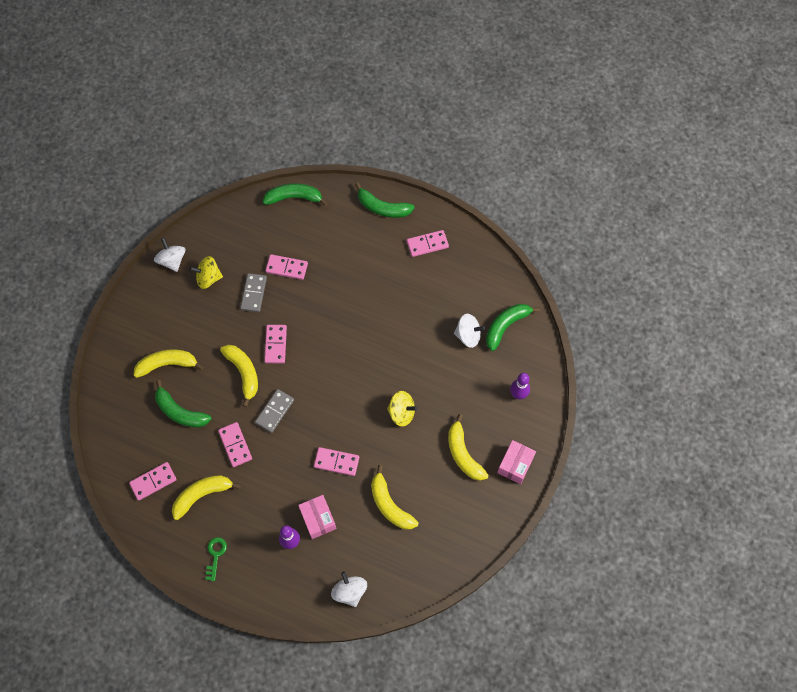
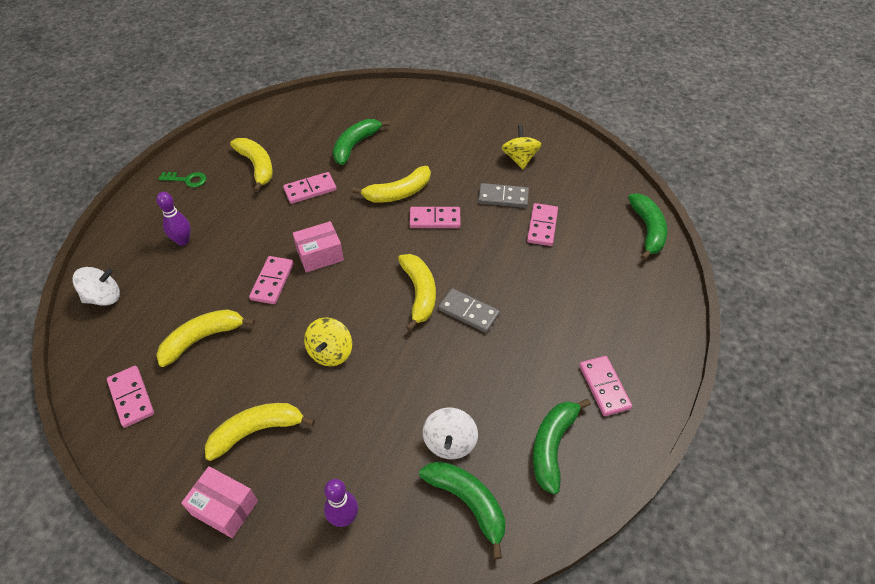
camera: 90 degrees right, 15 degrees down
(153, 481) = (280, 131): pink domino -> pink domino (131, 397)
(167, 364) = (411, 133): yellow banana -> yellow banana (419, 293)
(172, 261) = (538, 130): white spinning top -> none
(274, 411) = (347, 221): grey domino -> grey domino (468, 312)
(318, 519) = (203, 265): pink box -> pink box (320, 255)
(382, 208) = (655, 328): green banana -> green banana (552, 446)

